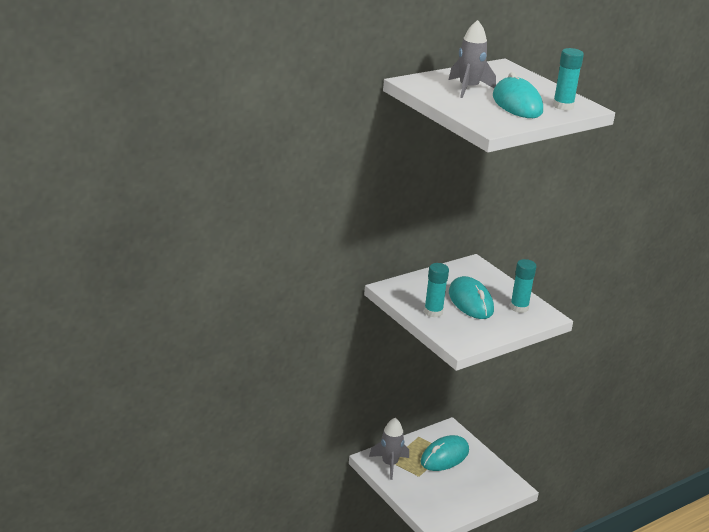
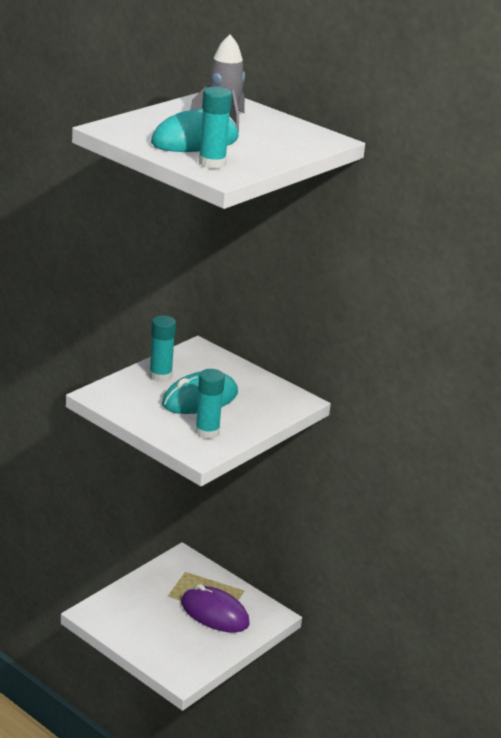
camera: 75 degrees right, 0 degrees up
(389, 464) = (179, 571): grey rocket -> none
(444, 456) = (214, 613): turquoise mouse -> purple mouse

